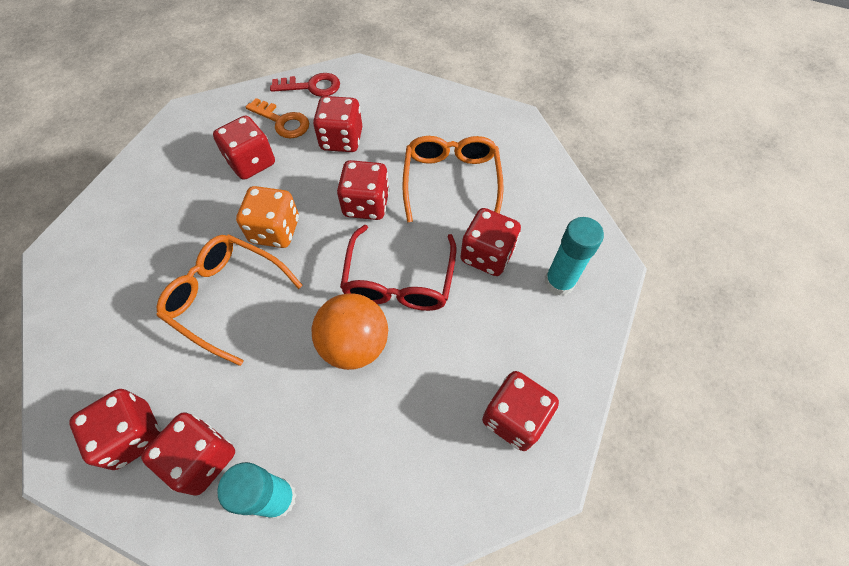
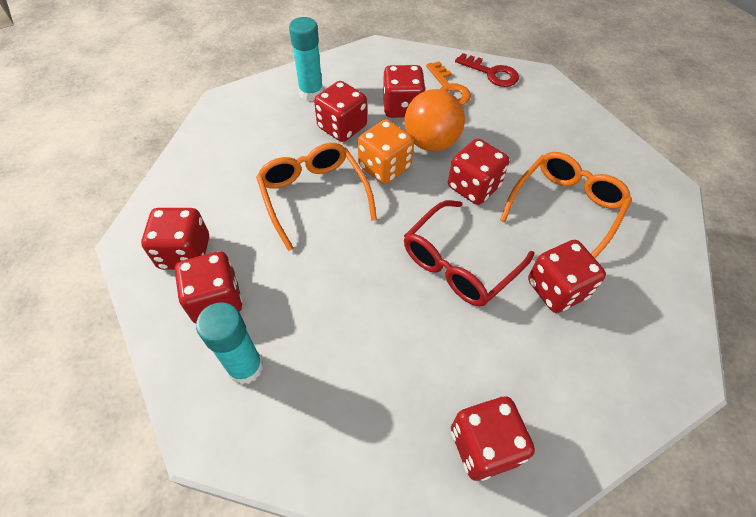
camera: 35 degrees right, 5 degrees down
(341, 139) = (488, 126): red dice -> red dice (342, 127)
(355, 344) = (386, 291): orange ball -> orange ball (431, 143)
(559, 282) = (615, 356): turquoise glue stick -> turquoise glue stick (311, 93)

